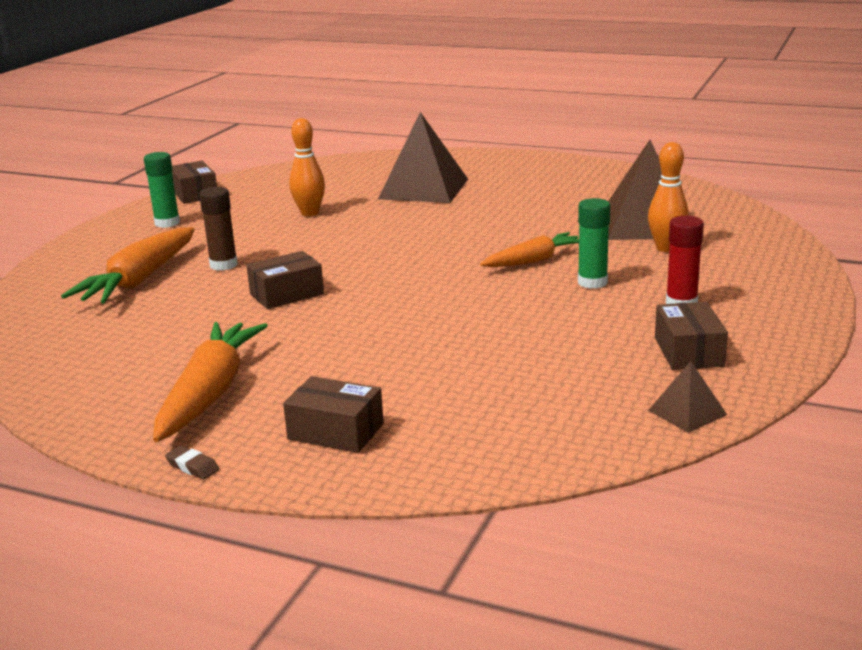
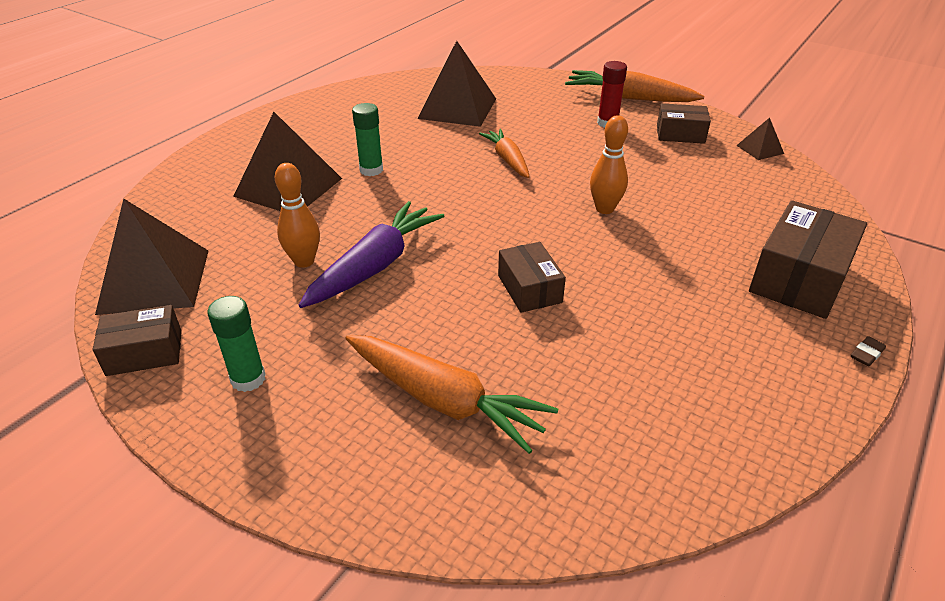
camera: 80 degrees left, 15 degrees up
(210, 393) = (738, 343): orange carrot -> orange carrot (628, 98)
(223, 265) = (429, 330): brown glue stick -> none
(275, 179) = (155, 280): none -> brown pyramid
(310, 235) = (375, 265): none -> purple carrot
(335, 431) = (799, 278): brown box -> brown box, size x1.66
(592, 282) = (560, 145): green glue stick -> green glue stick (371, 170)
(666, 248) = (509, 110): orange bowling pin -> orange bowling pin (604, 209)

